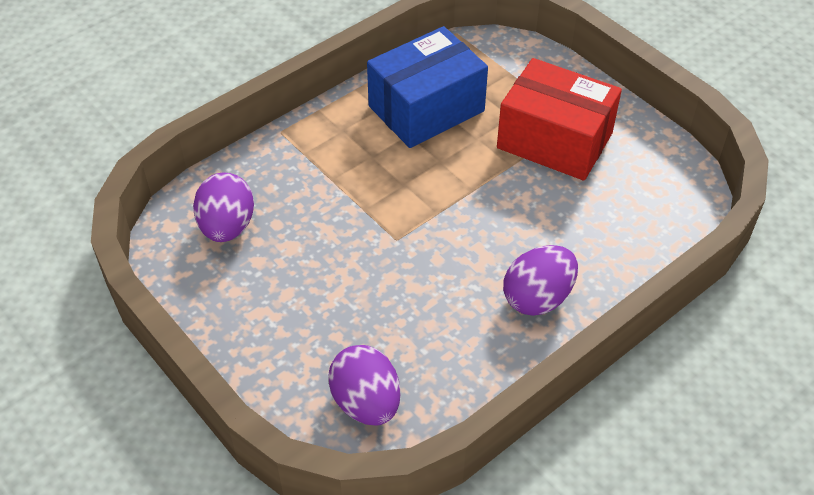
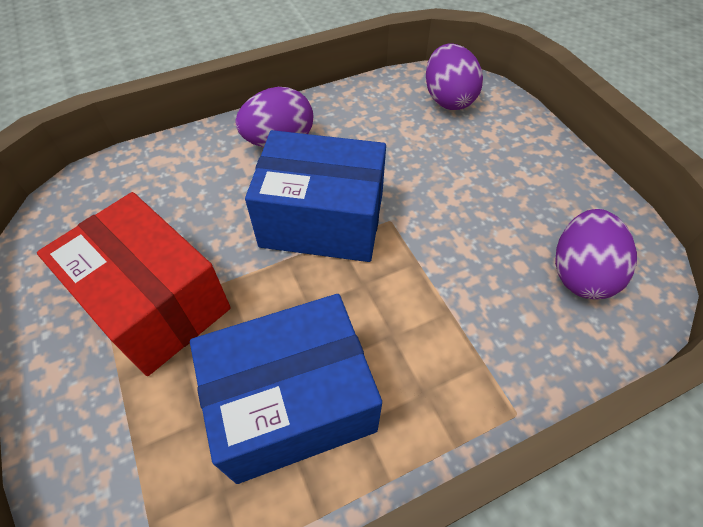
camera: 165 degrees left, 5 degrees up
(457, 225) = (322, 220): none -> blue box

